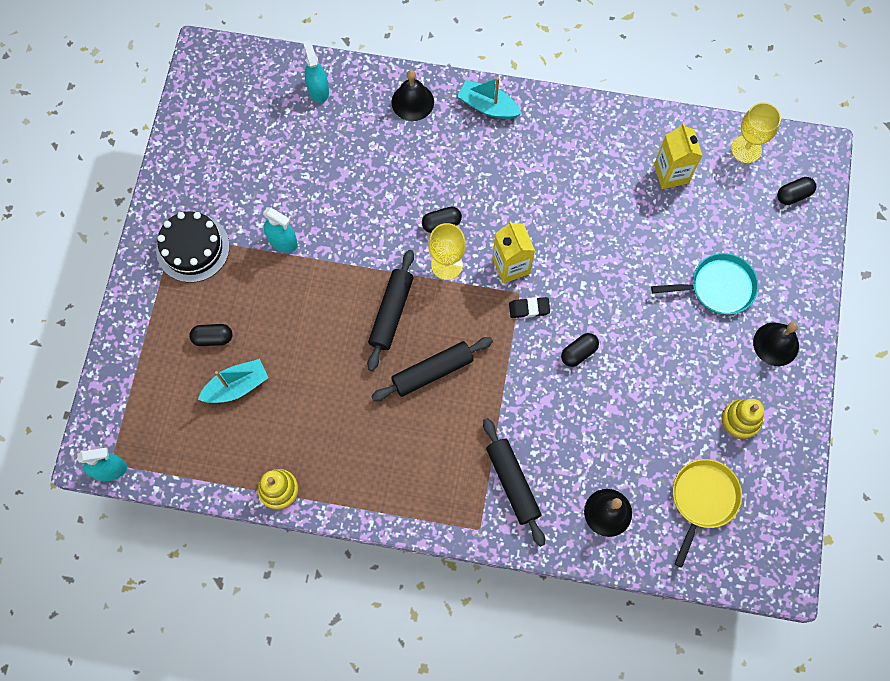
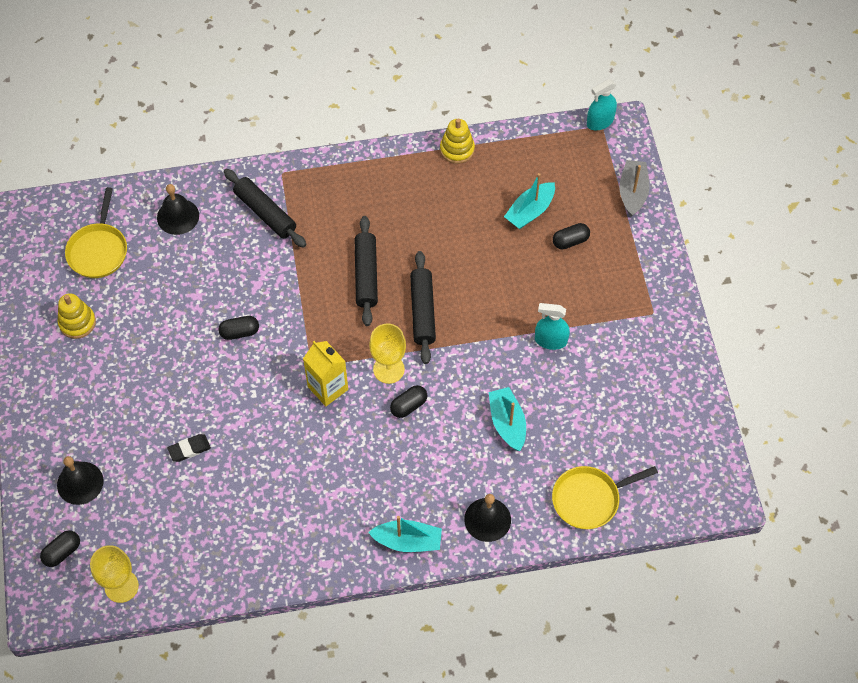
camera: 160 degrees right, 10 degrees down
(122, 371) = (632, 192): none -> grey boat
(193, 248) = (629, 308): black cake -> none
(318, 90) = (589, 499): turquoise spray bottle -> yellow pan
(358, 178) = (507, 423): none -> turquoise boat
(432, 372) = (366, 275): black rolling pin -> black rolling pin turned 45 degrees counterclockwise
(529, 308) = (297, 355): black eraser -> black eraser (189, 449)
(578, 353) = (239, 332): black capsule -> black capsule turned 45 degrees clockwise
(671, 173) = (195, 532): yellow carton -> none
(718, 287) = (122, 433): turquoise pan -> none
(776, 344) = (56, 398): black bell -> black bell (80, 483)

